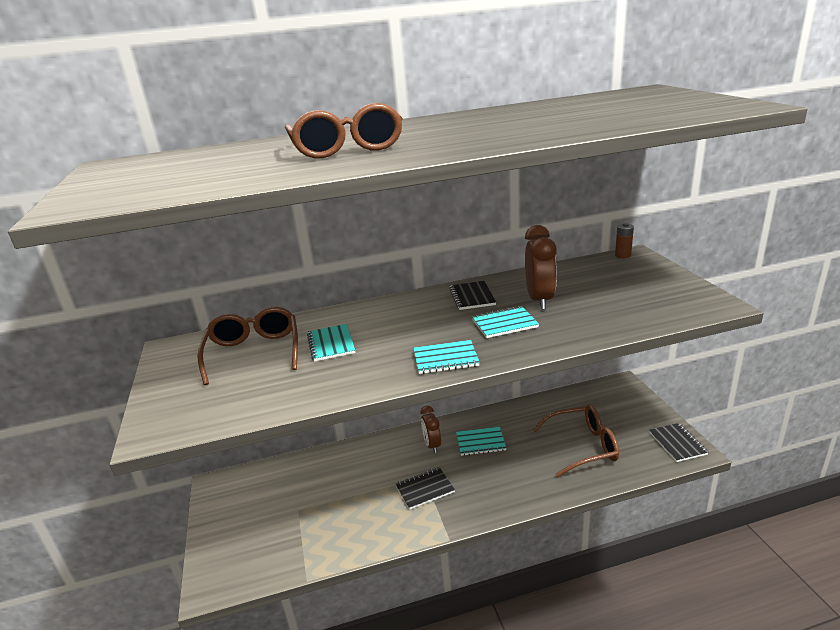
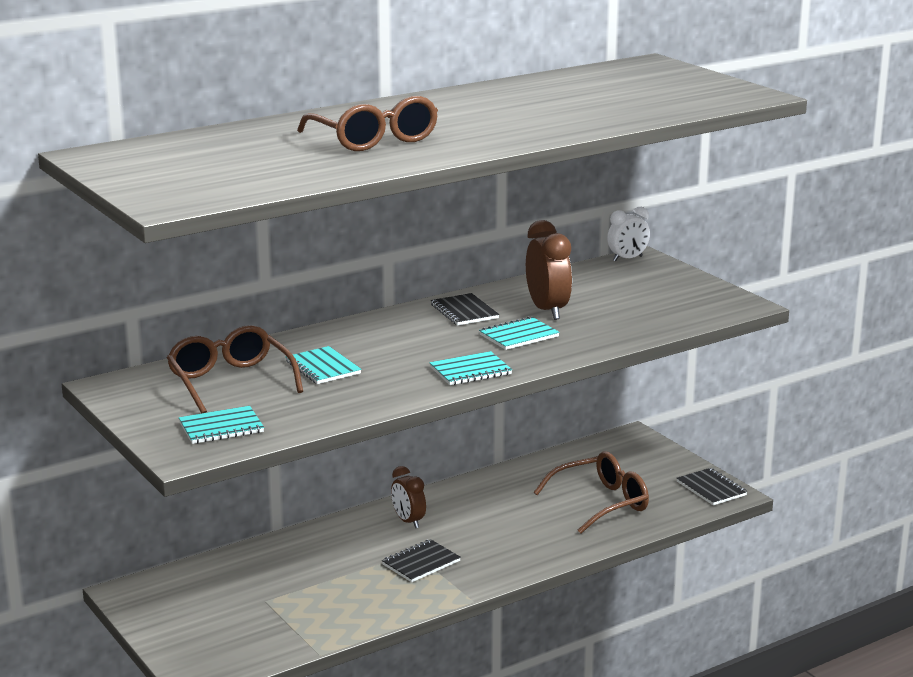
camera: 20 degrees left, 5 degrees down
(480, 442) = (471, 512): turquoise notebook -> turquoise notebook (221, 427)
(623, 255) = (627, 259): brown battery -> white clock

